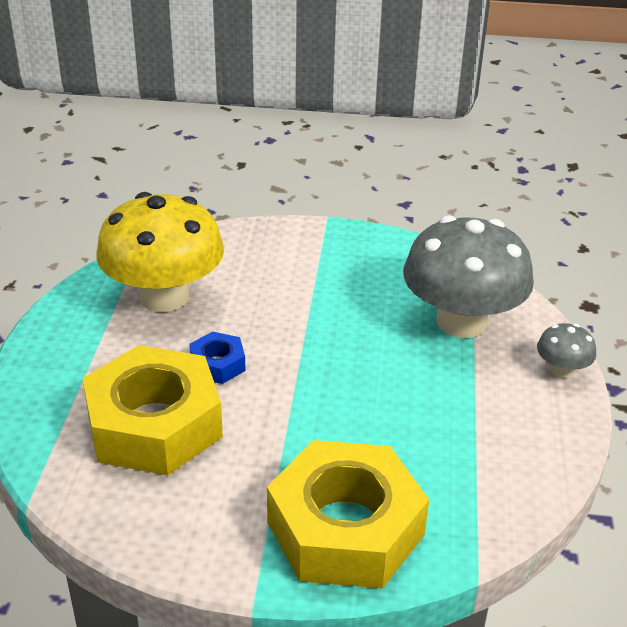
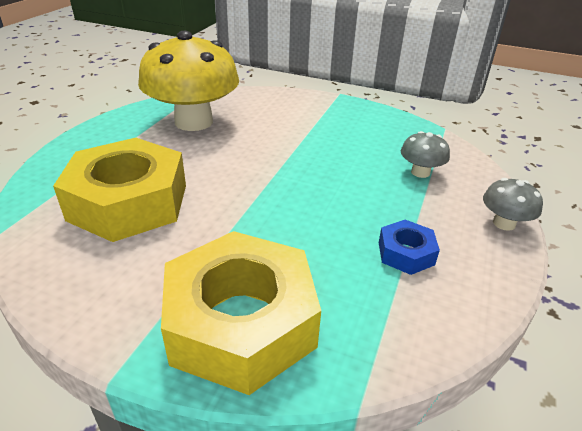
camera: 15 degrees right, 0 degrees up
(217, 364) = (205, 169): blue nut -> blue nut (406, 253)
(461, 322) = (420, 172): grey mushroom -> grey mushroom, size x0.43

